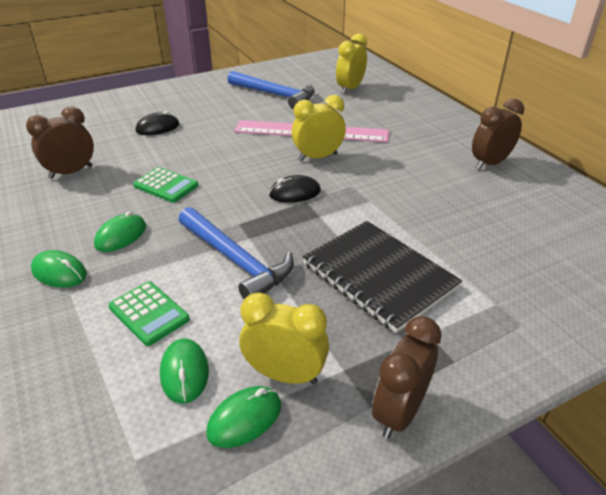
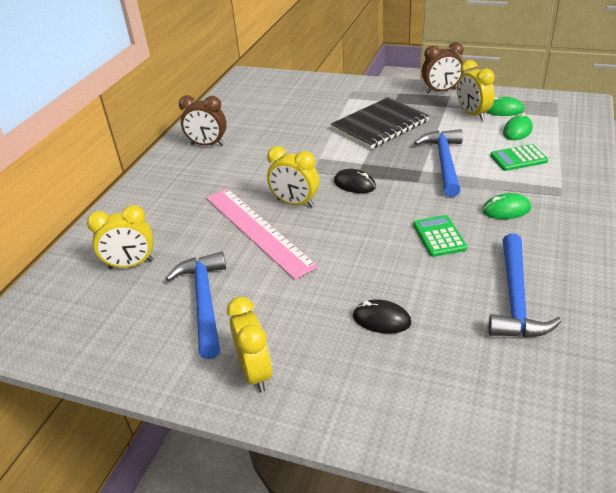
camera: 130 degrees left, 0 degrees up
(59, 272) = (564, 203): green mouse -> none
(71, 172) = (515, 298): brown clock -> blue hammer
(149, 313) = (518, 158): green calculator -> green calculator turned 105 degrees counterclockwise
(201, 88) = (255, 372): none -> yellow clock
(379, 276) = (380, 125): black notebook -> black notebook turned 45 degrees clockwise

